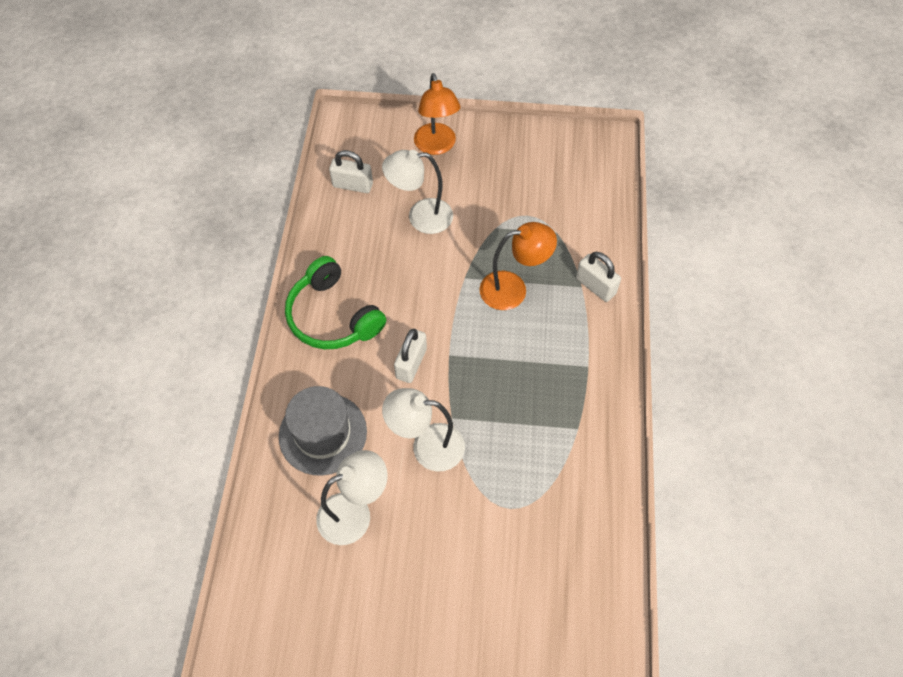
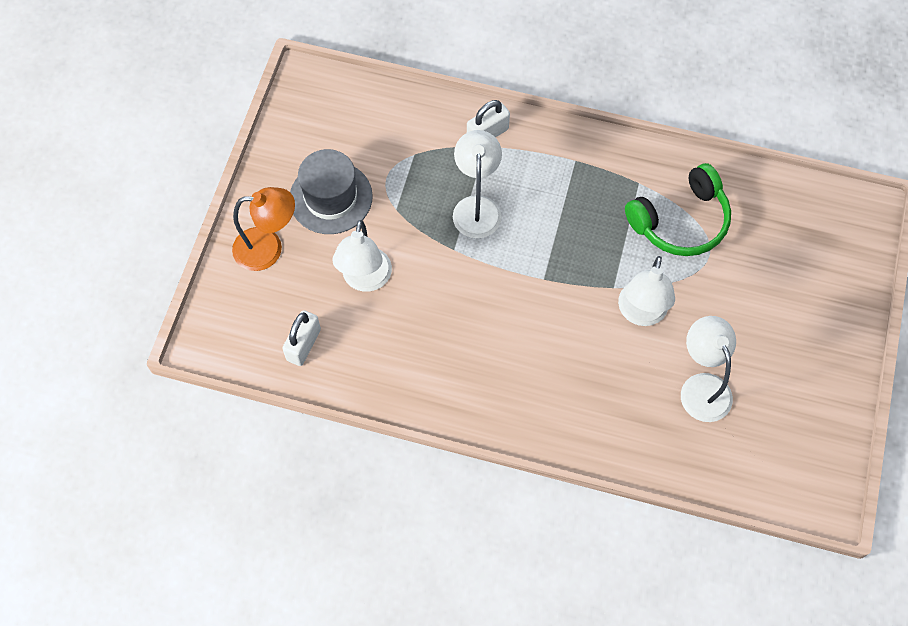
camera: 80 degrees left, 5 degrees up
(323, 433) = (615, 408): grey hat -> grey hat (331, 197)
(332, 316) = (478, 384): green headphones -> green headphones (681, 221)
(411, 363) = (548, 315): white padlock -> none
(513, 289) = (476, 207): orange lamp -> white lamp

